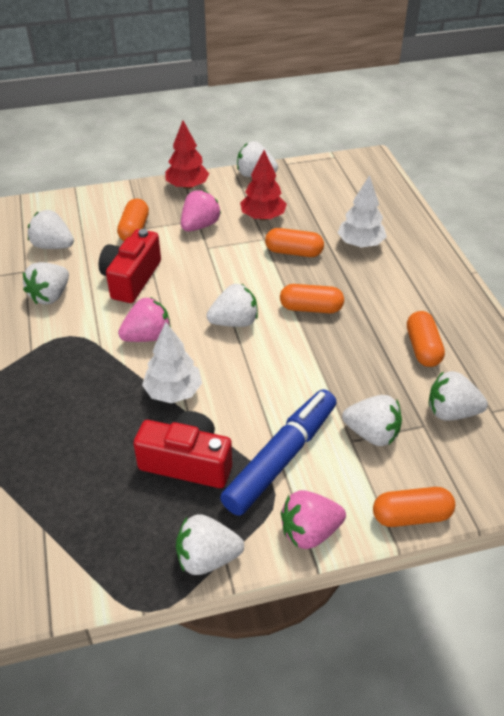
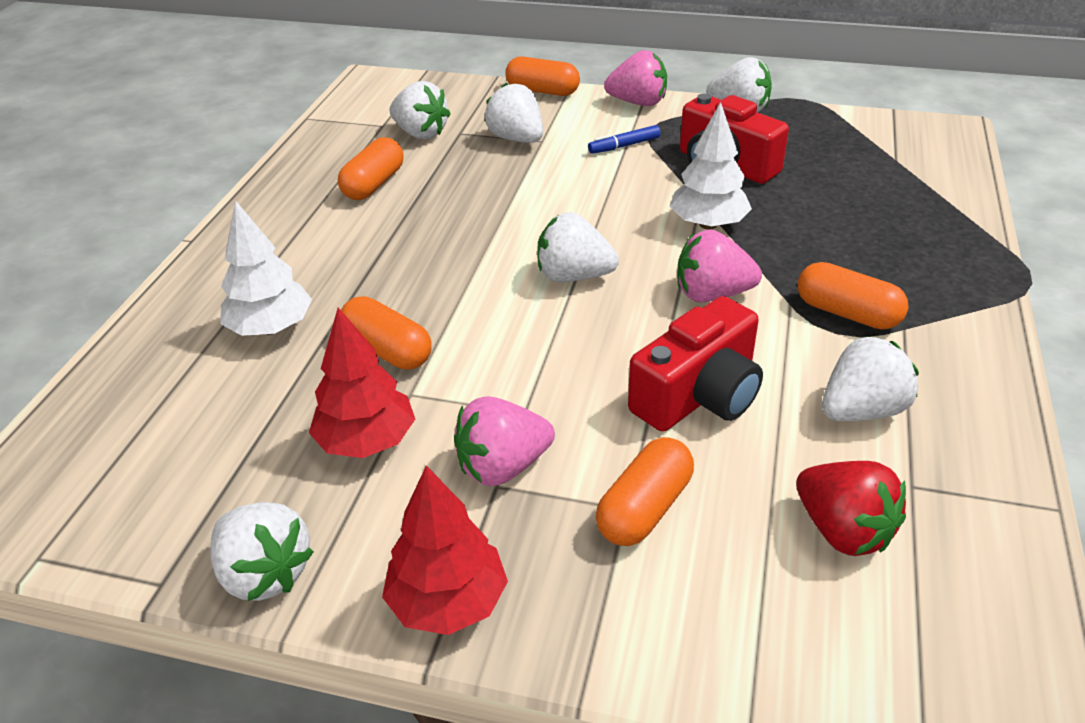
camera: 150 degrees left, 5 degrees down
(53, 246) = (843, 530): white strawberry -> red strawberry
(281, 458) = (624, 146): blue marker -> blue marker, size x0.42
(311, 308) = (453, 262): orange capsule -> orange capsule (847, 313)

